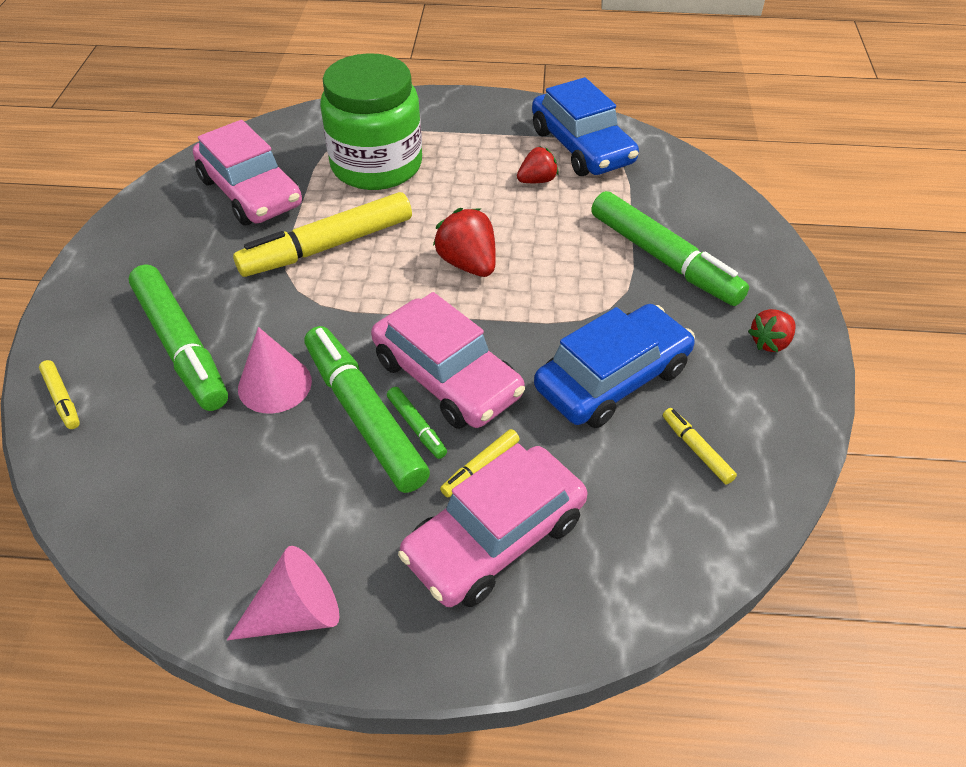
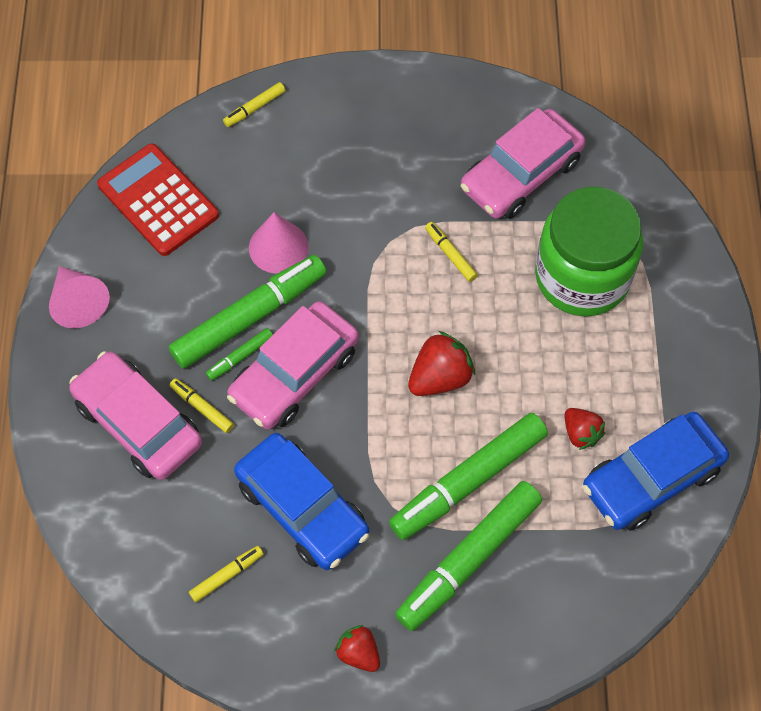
camera: 85 degrees right, 15 degrees up
(160, 509) = (158, 200): none -> red calculator
(181, 346) = (315, 171): green marker -> green marker (468, 481)
(327, 246) = (450, 254): yellow marker -> yellow marker, size x0.44

